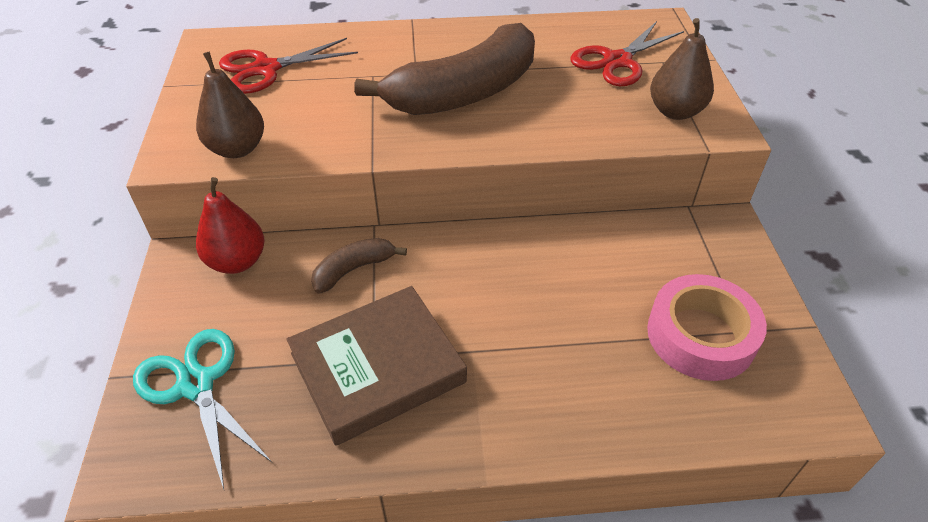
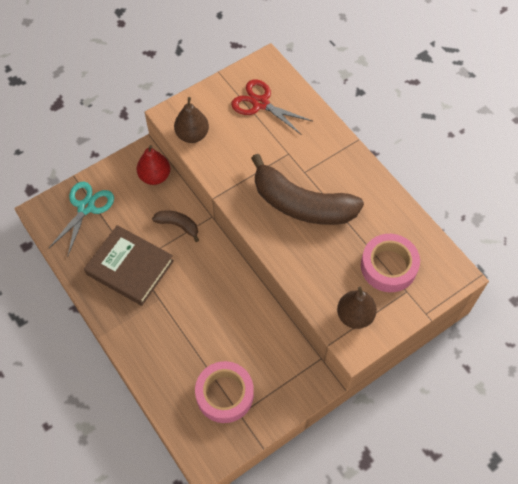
camera: 60 degrees right, 15 degrees up
(617, 61) = (388, 266): red scissors -> pink tape

